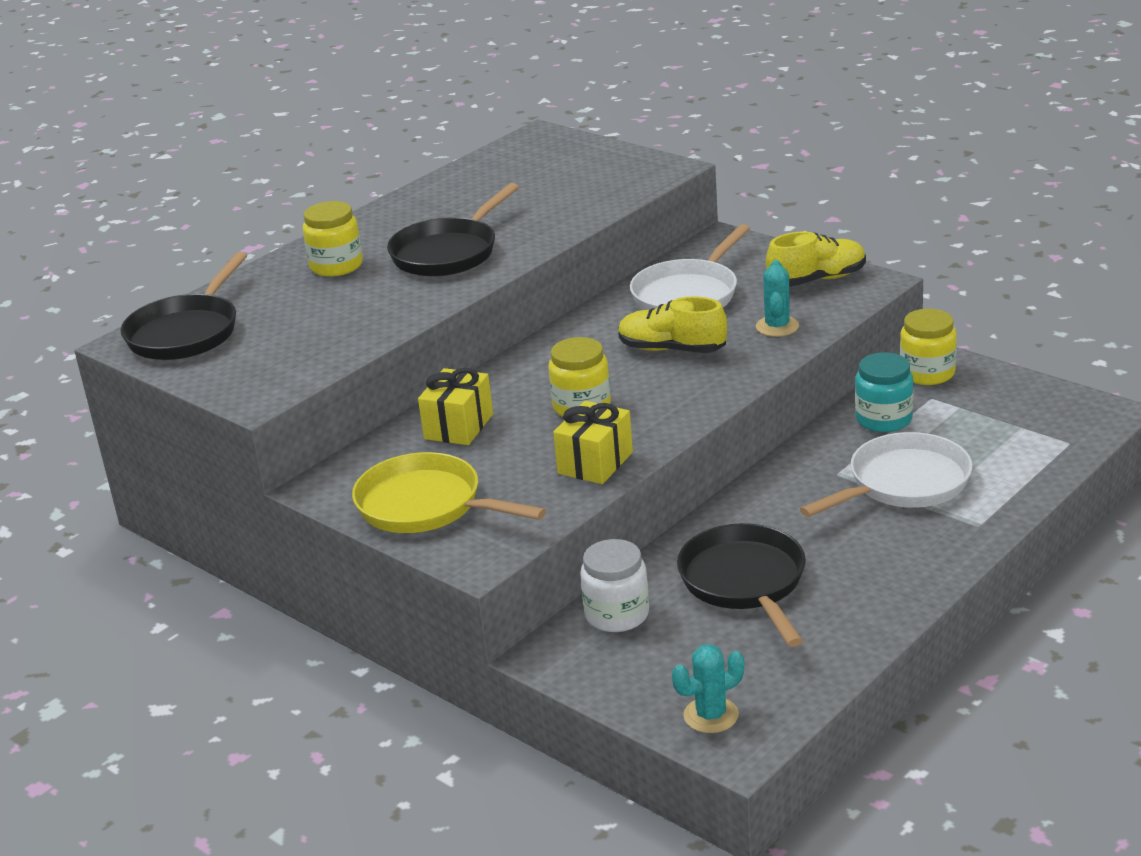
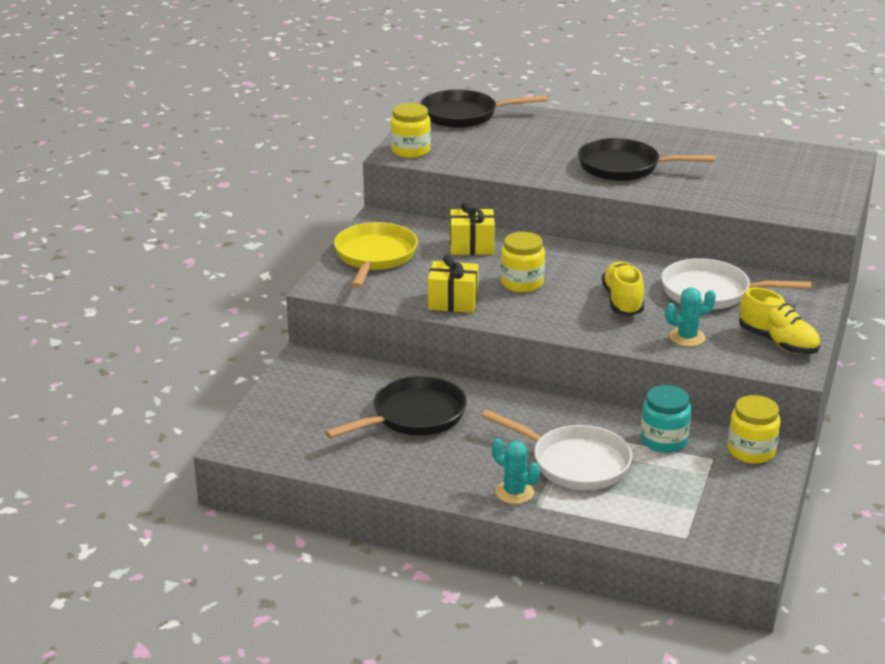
camera: 65 degrees right, 0 degrees up
(336, 266) = (579, 136): yellow jar -> yellow jar (410, 151)
(617, 614) = (356, 374): white jar -> none
(711, 715) = (266, 428): turquoise cactus -> turquoise cactus (514, 492)

